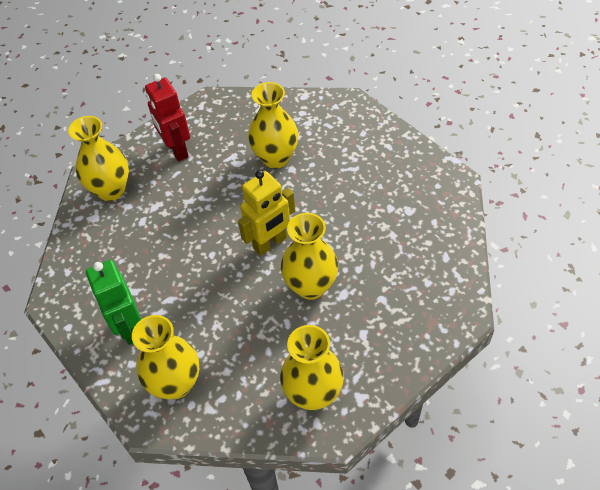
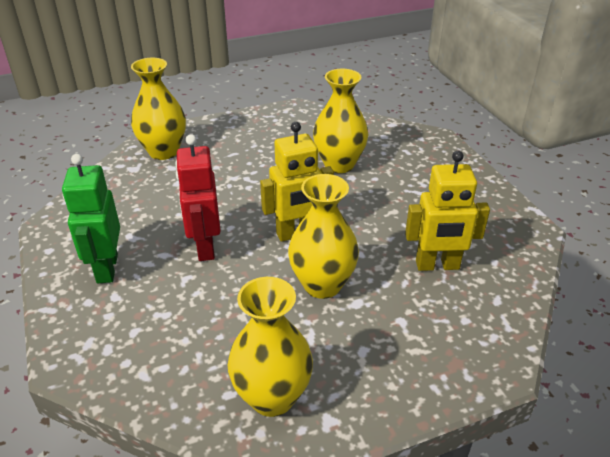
camera: 15 degrees right, 15 degrees down
(176, 383) = (122, 336): yellow vase -> none
(177, 150) = (244, 136): red robot -> red robot (205, 247)
(392, 239) = (437, 265): none -> yellow robot

